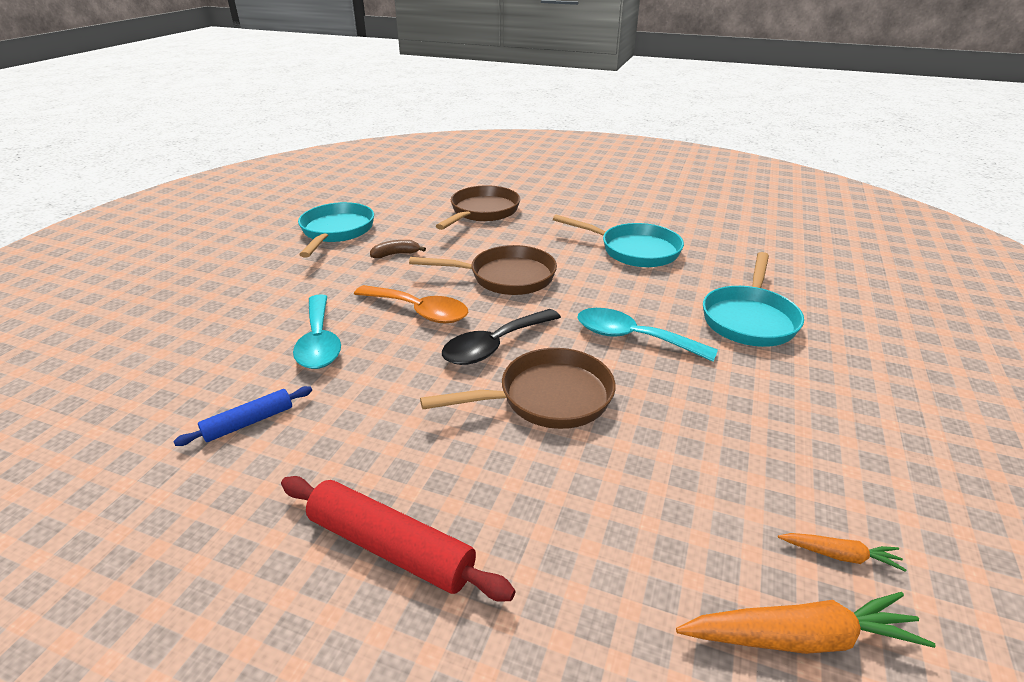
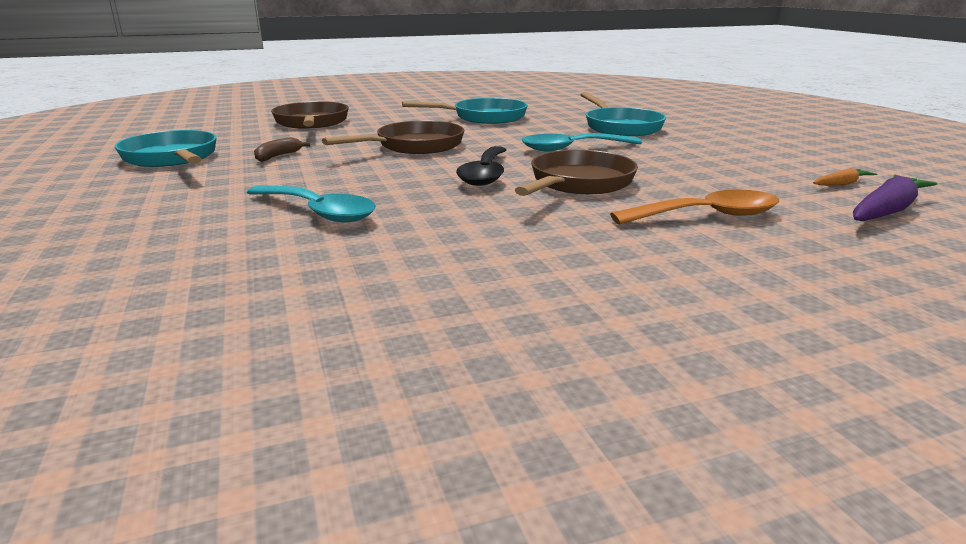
camera: 40 degrees left, 10 degrees down
(249, 422) = (359, 267): blue rolling pin -> none
(390, 547) = (635, 270): red rolling pin -> none
(419, 311) = (379, 176): orange spoon -> orange spoon (707, 216)
(799, 637) = (886, 211): orange carrot -> purple carrot

